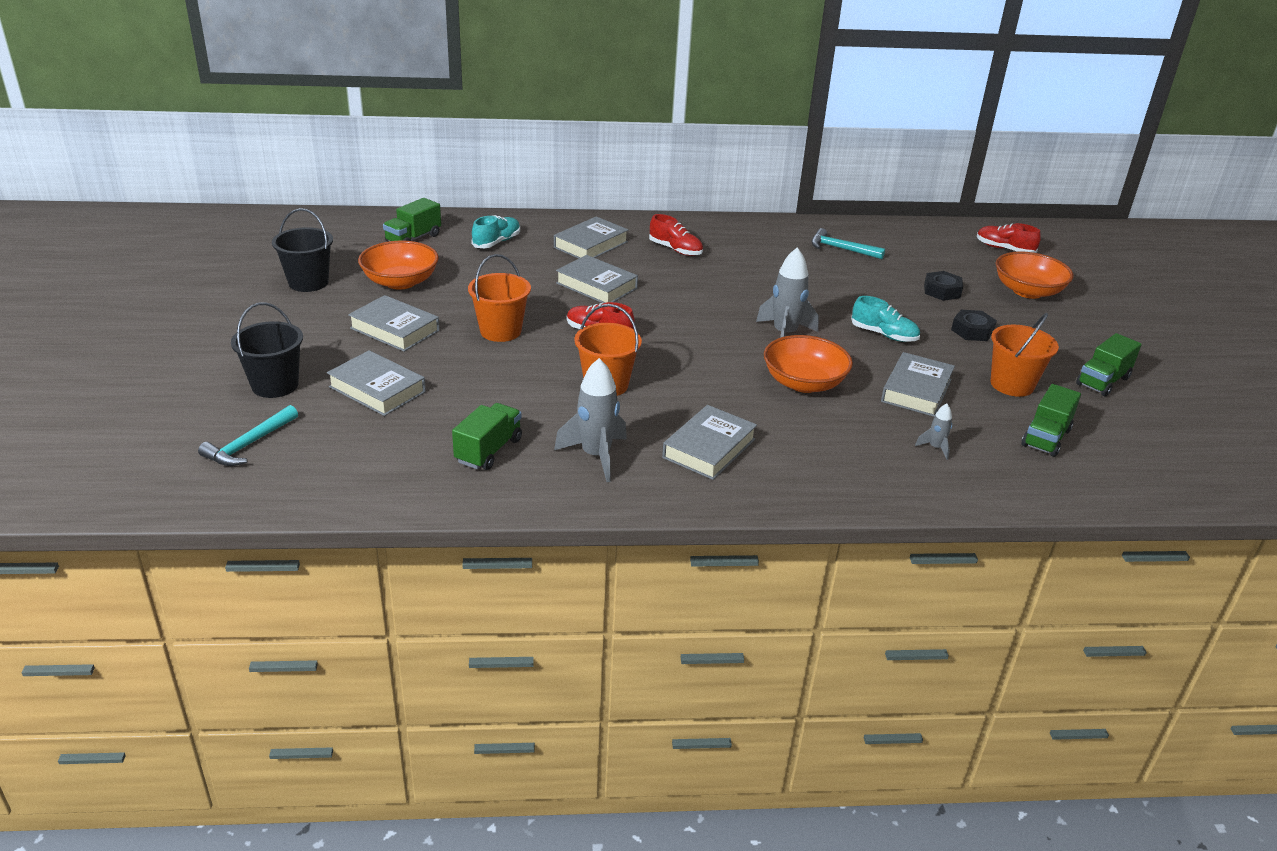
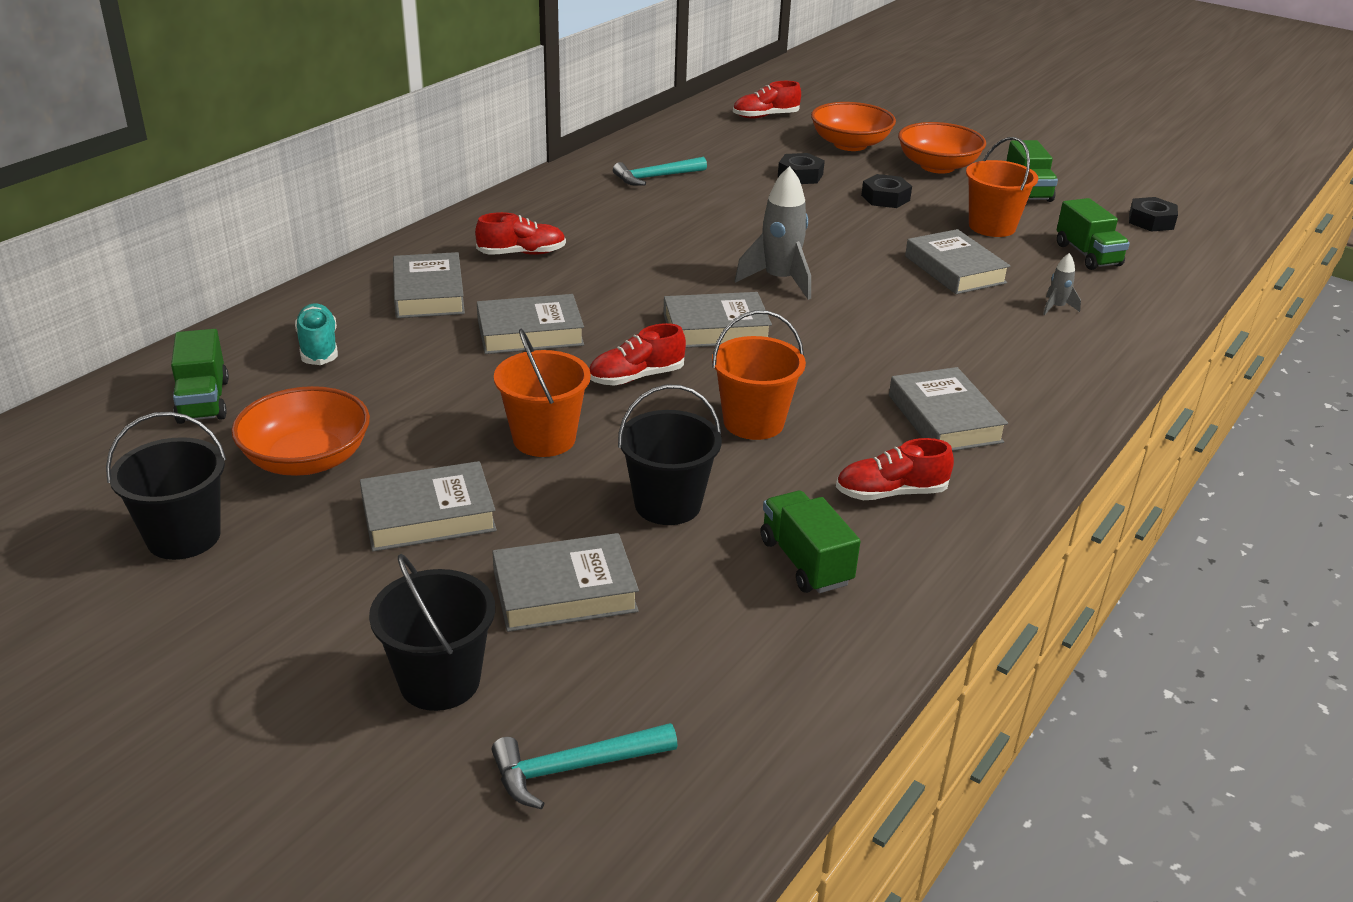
camera: 50 degrees left, 0 degrees up
(249, 444) = (574, 768): turquoise hammer -> turquoise hammer turned 90 degrees clockwise
(488, 389) = (667, 504): none -> black bucket
(596, 456) = (891, 493): grey rocket -> red shoe
(691, 335) = (715, 328): none -> grey book
(804, 383) = (880, 314): orange bowl -> orange bowl (937, 166)
(884, 335) = (842, 236): turquoise shoe -> none
(1166, 451) = (1151, 221): none -> black nut

